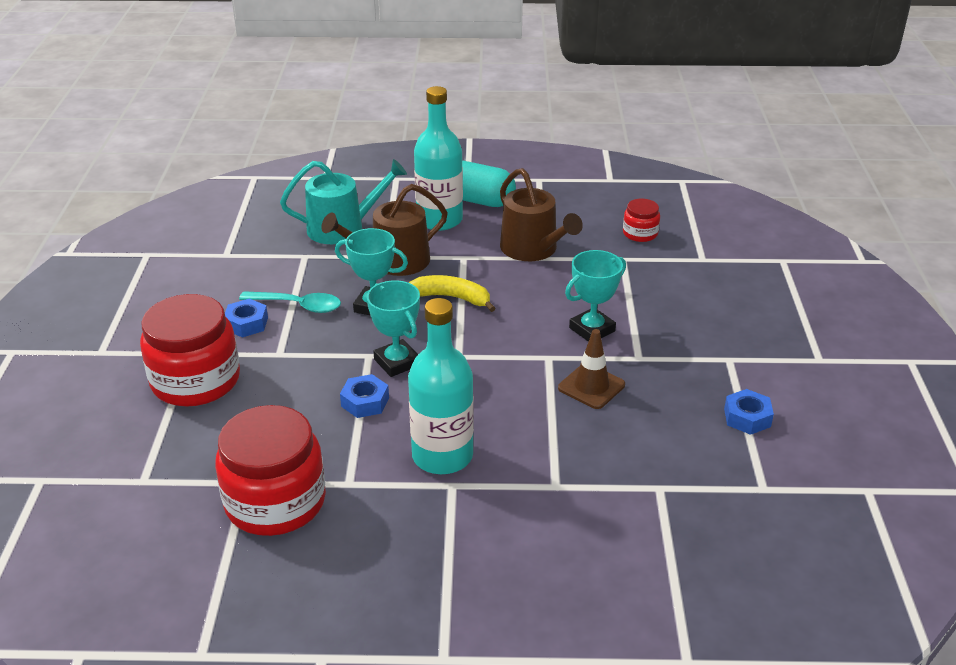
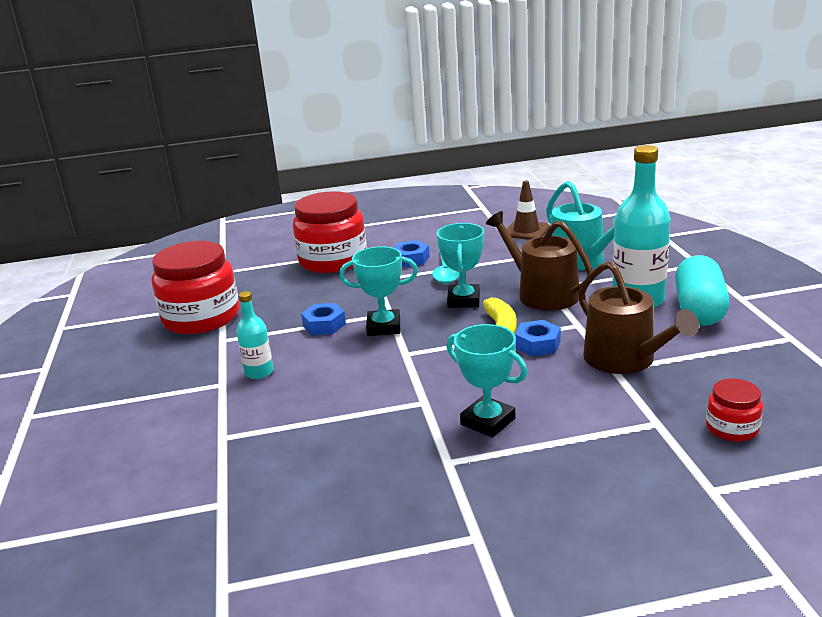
camera: 80 degrees right, 10 degrees down
(397, 362) = (384, 327): turquoise trophy -> turquoise trophy turned 45 degrees clockwise
(442, 456) = (259, 372): turquoise bottle -> turquoise bottle, size x0.52
(533, 249) = (625, 360): brown watering can -> brown watering can turned 75 degrees counterclockwise
(591, 386) = (382, 436): brown traffic cone -> brown traffic cone (526, 231)
(747, 417) = (355, 563): blue nut -> blue nut (537, 344)

